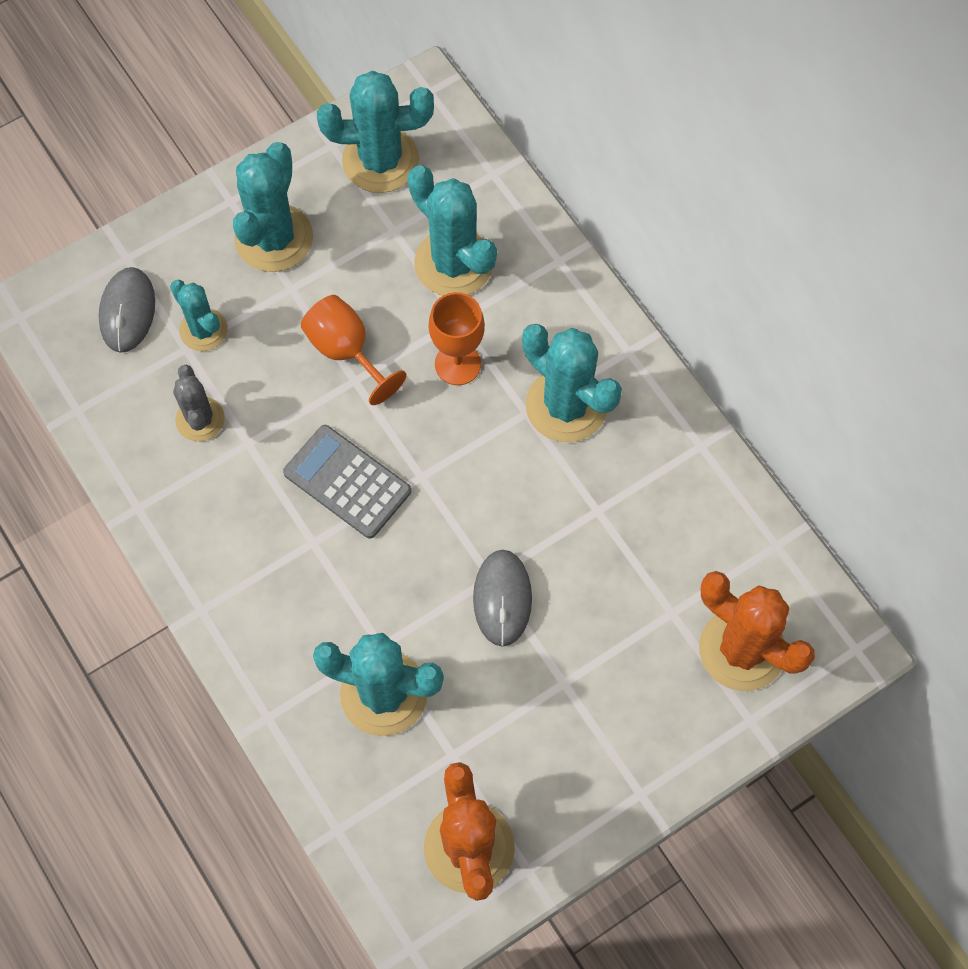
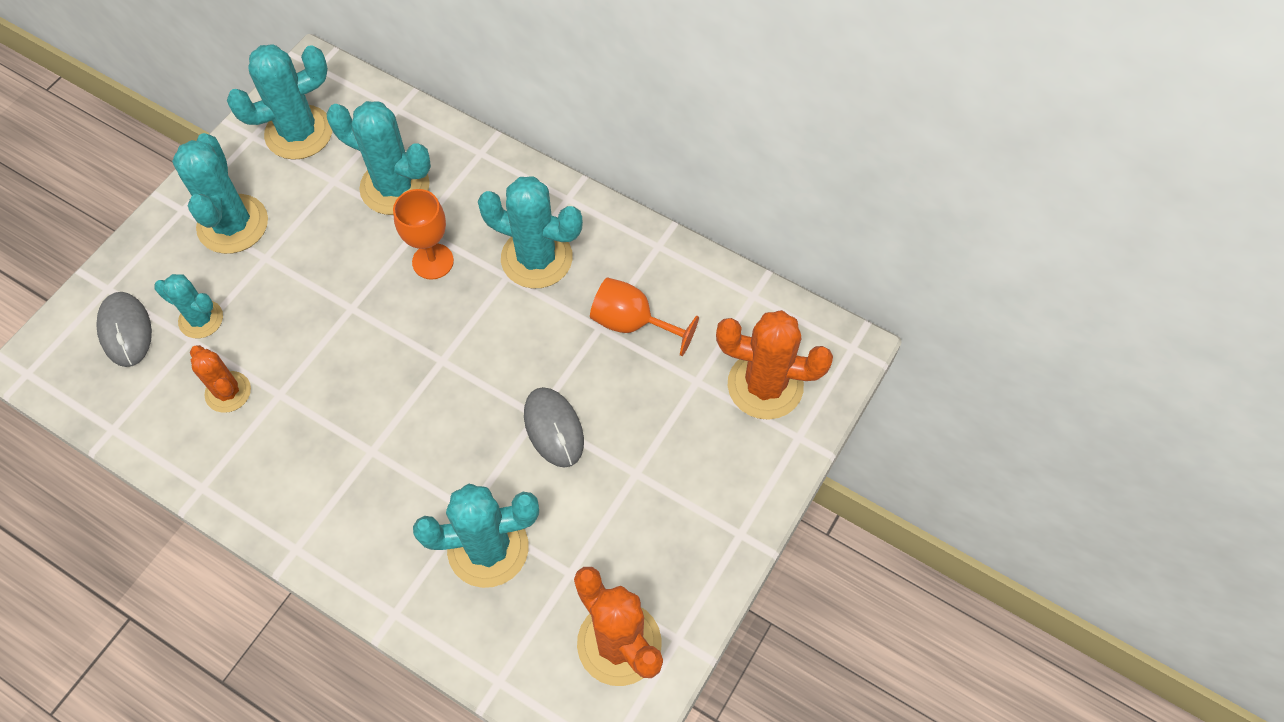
camera: 25 degrees left, 5 degrees down
(200, 419) = (228, 392): grey cactus -> orange cactus
(346, 351) = (334, 288): orange goblet -> orange goblet (632, 323)
(347, 482) = (380, 390): grey calculator -> none

